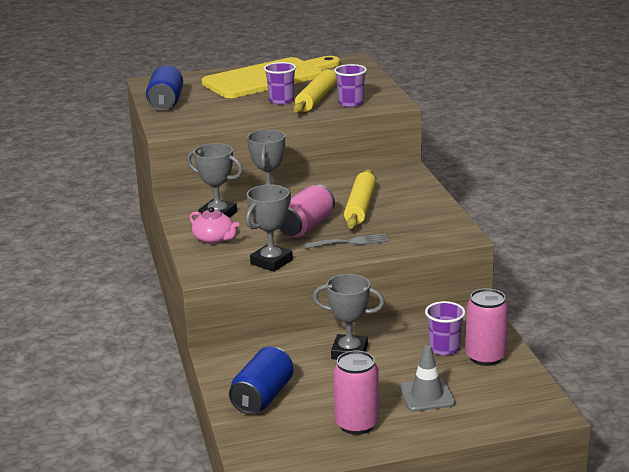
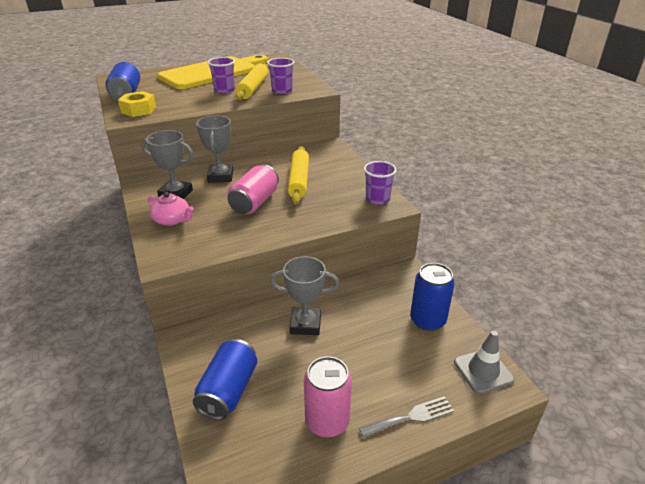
camera: 10 degrees left, 10 degrees up
(182, 121) = (139, 110): none -> yellow nut
(271, 262) = (227, 243): grey trophy -> none
(350, 242) = (296, 217): grey fork -> grey fork (411, 417)
(427, 395) = (387, 374): grey traffic cone -> grey traffic cone (483, 371)
(444, 348) = (389, 313): purple cup -> purple cup (377, 199)
(485, 357) = (427, 320): pink can -> blue can

